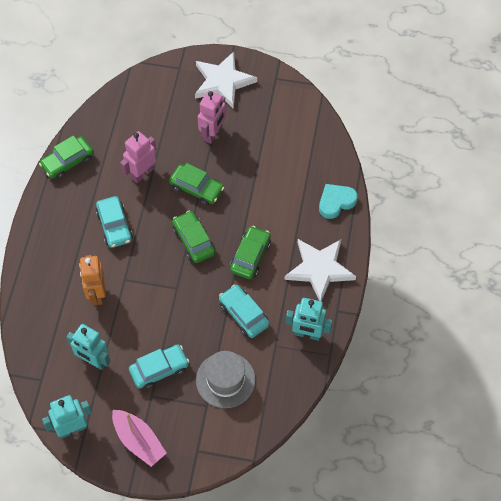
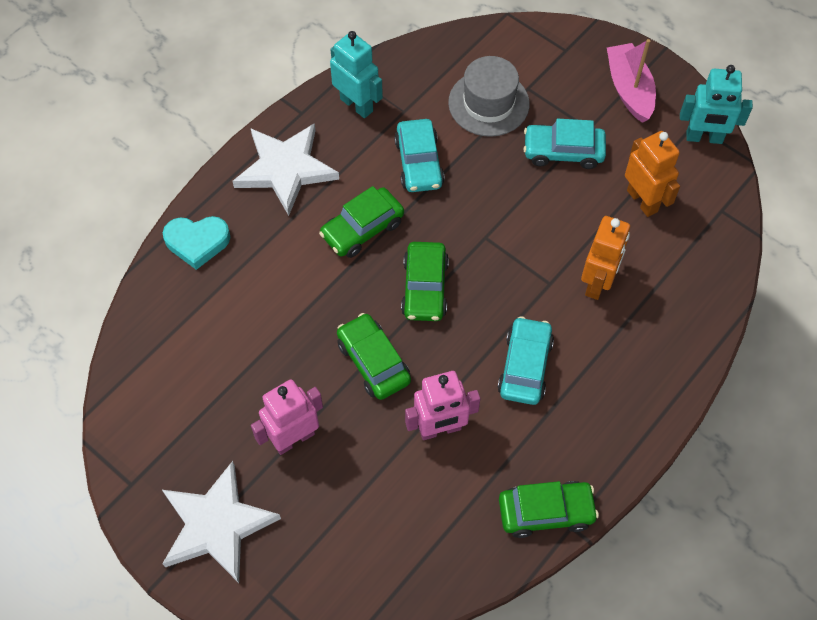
camera: 150 degrees left, 0 degrees up
(93, 361) = (642, 201): turquoise robot -> orange robot

